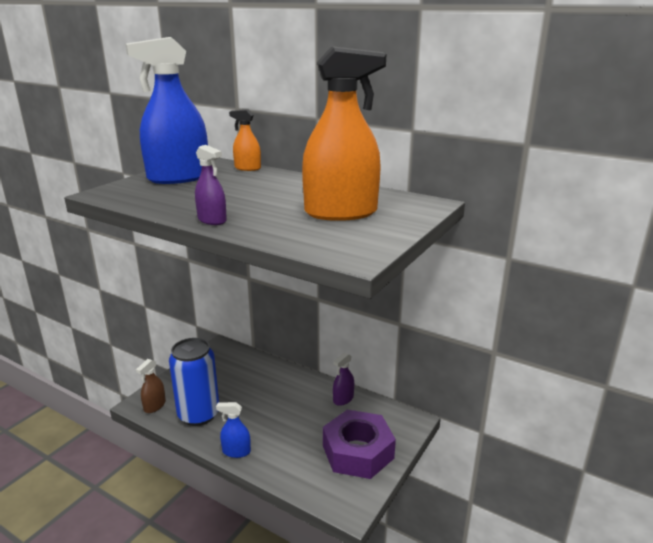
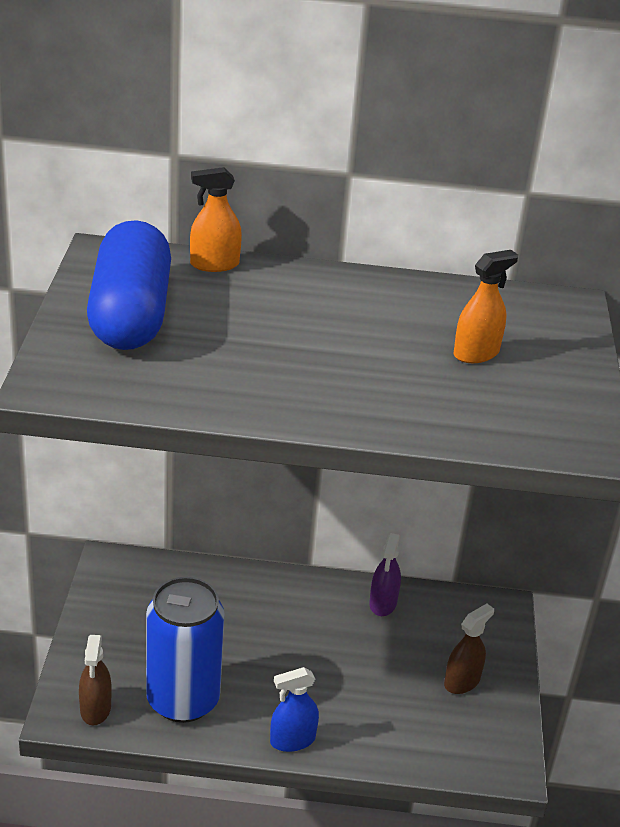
camera: 30 degrees left, 10 degrees up
(178, 178) = (130, 314): blue spray bottle -> blue capsule
(212, 220) = (318, 413): purple spray bottle -> none
(341, 212) = (476, 353): orange spray bottle -> orange spray bottle, size x0.47
(358, 452) = (462, 681): purple nut -> brown spray bottle

